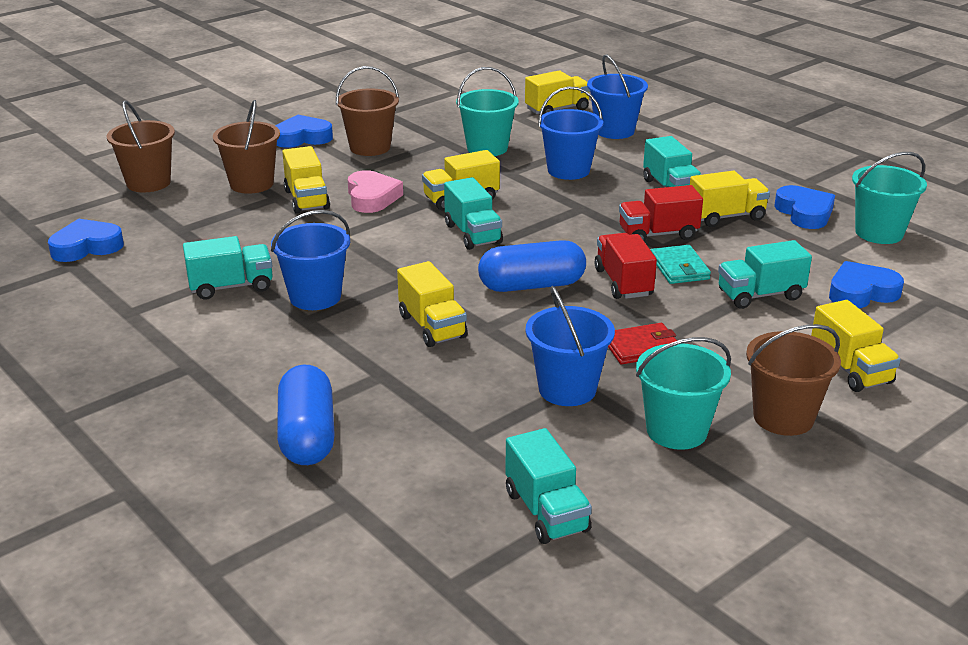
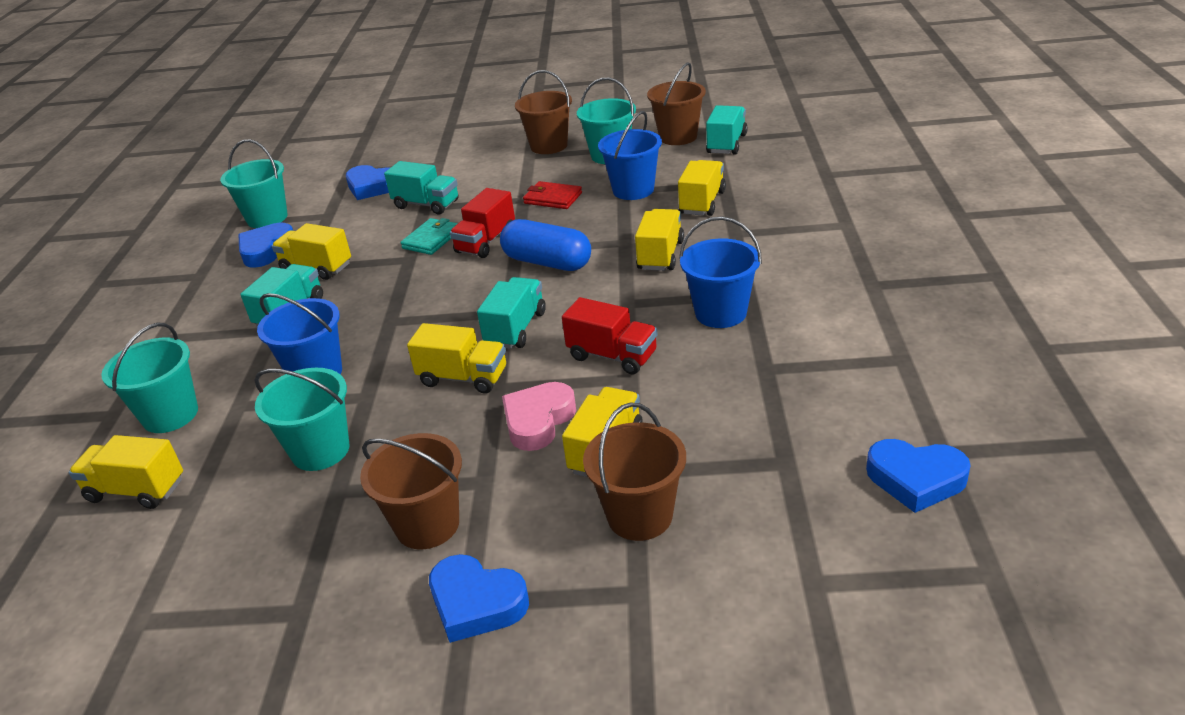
camera: 135 degrees left, 5 degrees up
(148, 183) = (773, 593): brown bucket -> brown bucket (678, 137)
(231, 287) = (785, 352): turquoise truck -> none
(307, 435) = (821, 212): blue capsule -> none
(614, 131) = (170, 415): blue bucket -> turquoise bucket
(658, 234) = (390, 271): red truck -> red truck (612, 356)
(850, 369) = (472, 154): yellow truck -> yellow truck (702, 203)

